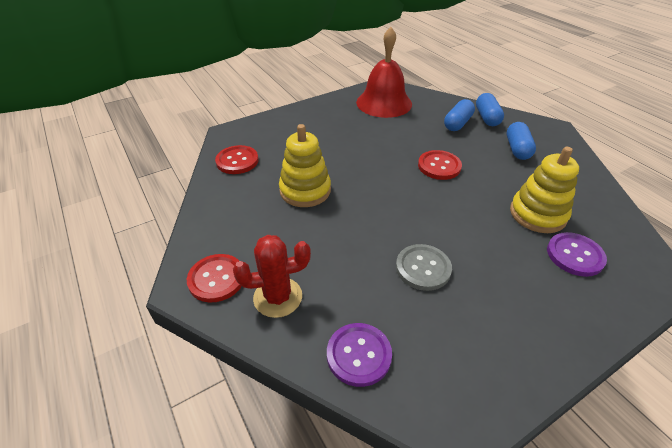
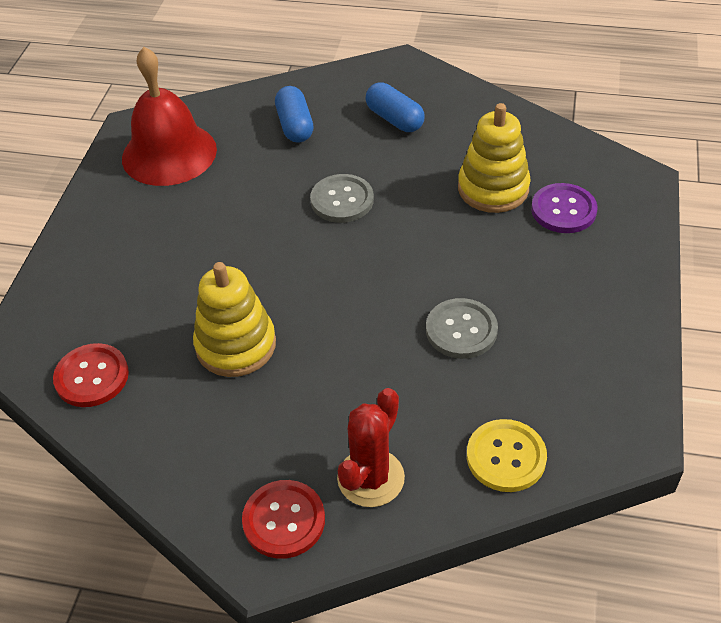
camera: 45 degrees left, 5 degrees up
(359, 355) = (506, 457): purple button -> yellow button
(439, 166) = (342, 200): red button -> grey button
(487, 118) = (317, 95): blue capsule -> none

